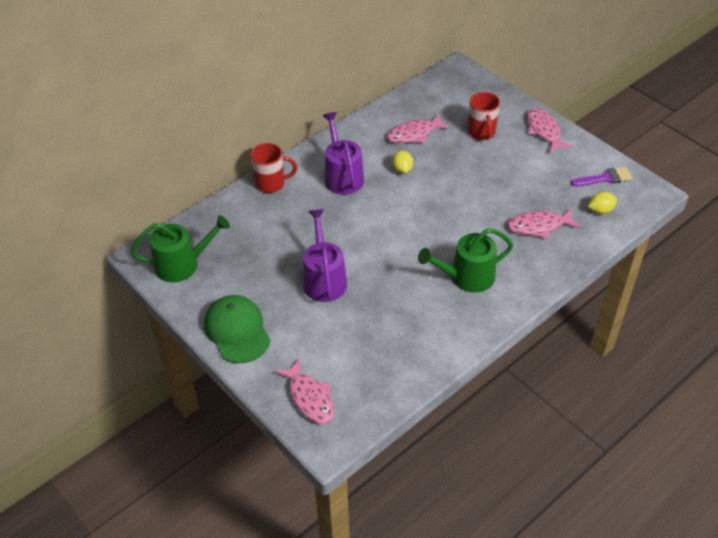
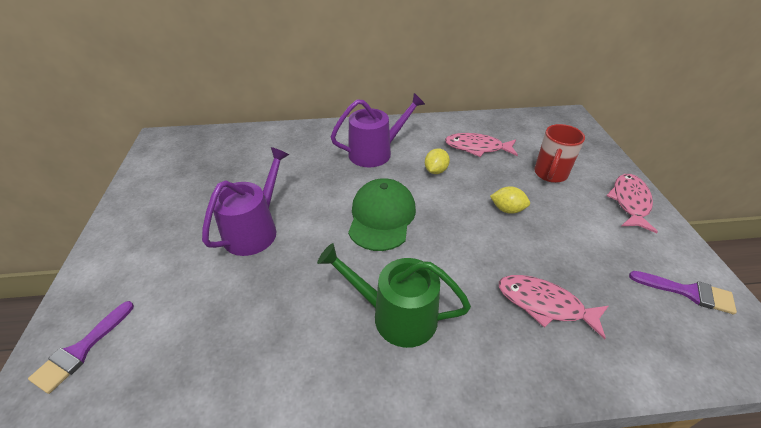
camera: 35 degrees right, 5 degrees down
(182, 264) = (174, 157): green watering can -> none
(237, 330) = (130, 233): green cap -> green cap (381, 217)
(271, 184) = (312, 133): red mug -> none
(310, 398) = (81, 350): pink fish -> purple brush
(342, 176) = (375, 152): purple watering can -> purple watering can turned 45 degrees clockwise
(600, 210) = (655, 332): yellow lemon -> yellow lemon (507, 209)

